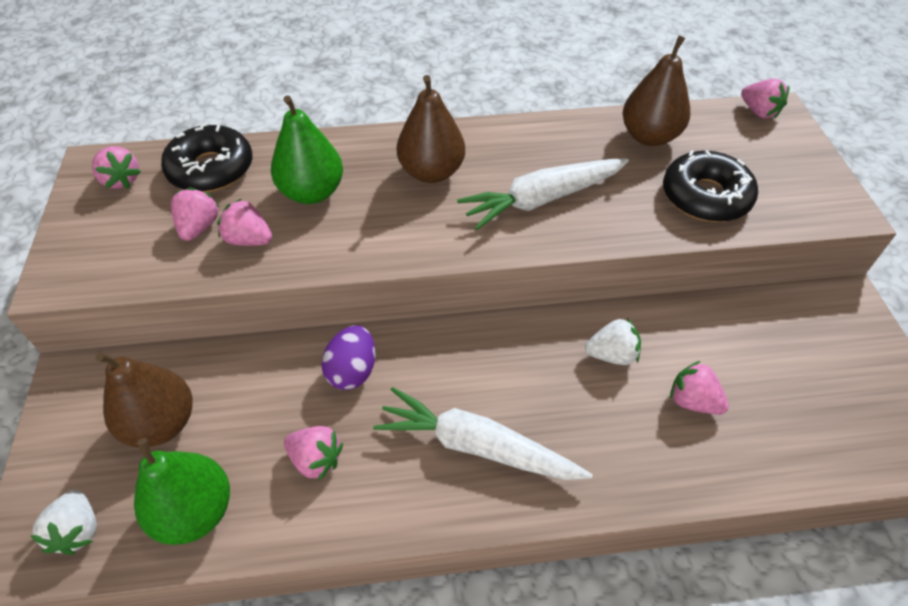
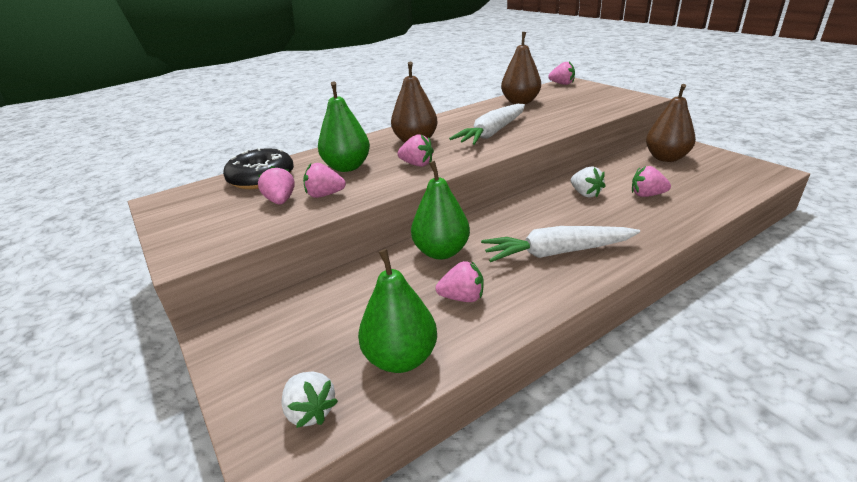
camera: 25 degrees left, 20 degrees down
(121, 180) = (193, 200): pink strawberry -> pink strawberry (417, 164)
(161, 423) = (325, 326): brown pear -> brown pear (666, 158)
(352, 371) = (441, 252): purple egg -> green pear
(612, 355) = (585, 194): white strawberry -> white strawberry turned 90 degrees clockwise
(705, 196) = (574, 111): black donut -> none

